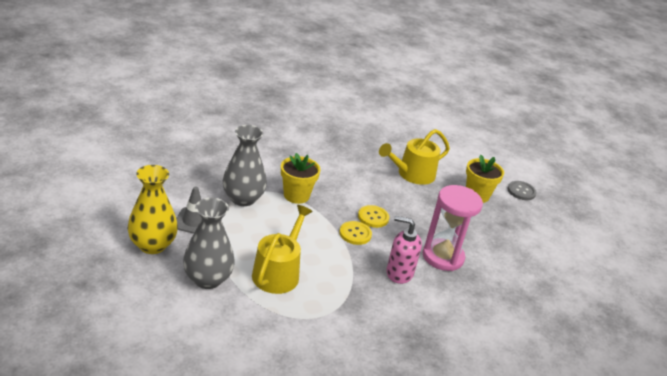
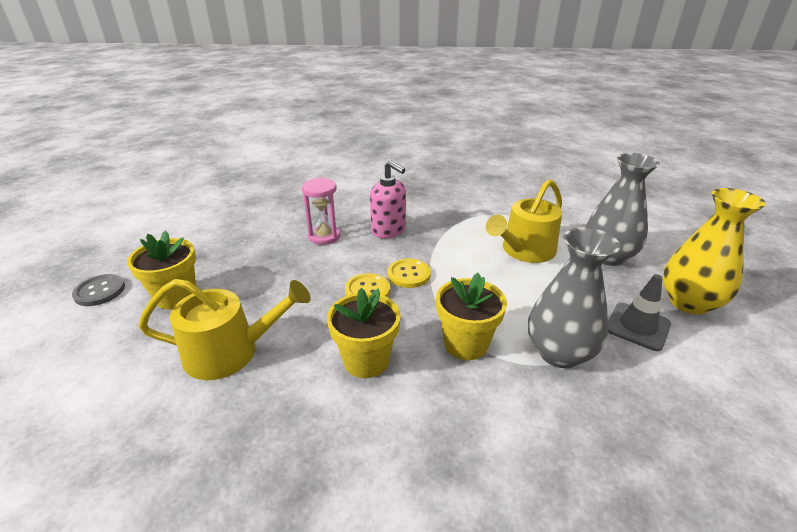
camera: 150 degrees left, 0 degrees up
(343, 180) = (366, 360): none -> yellow flower pot
(443, 257) = (324, 236): pink hourglass -> pink hourglass, size x0.65

